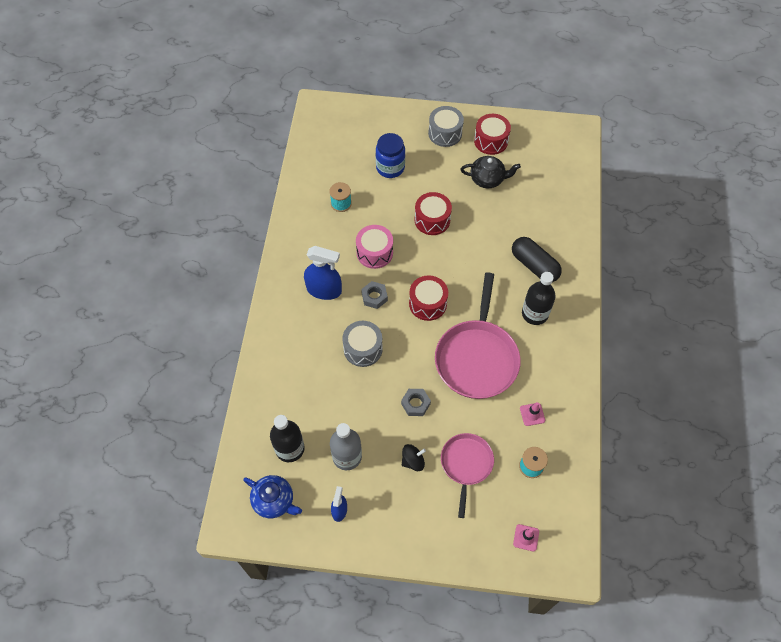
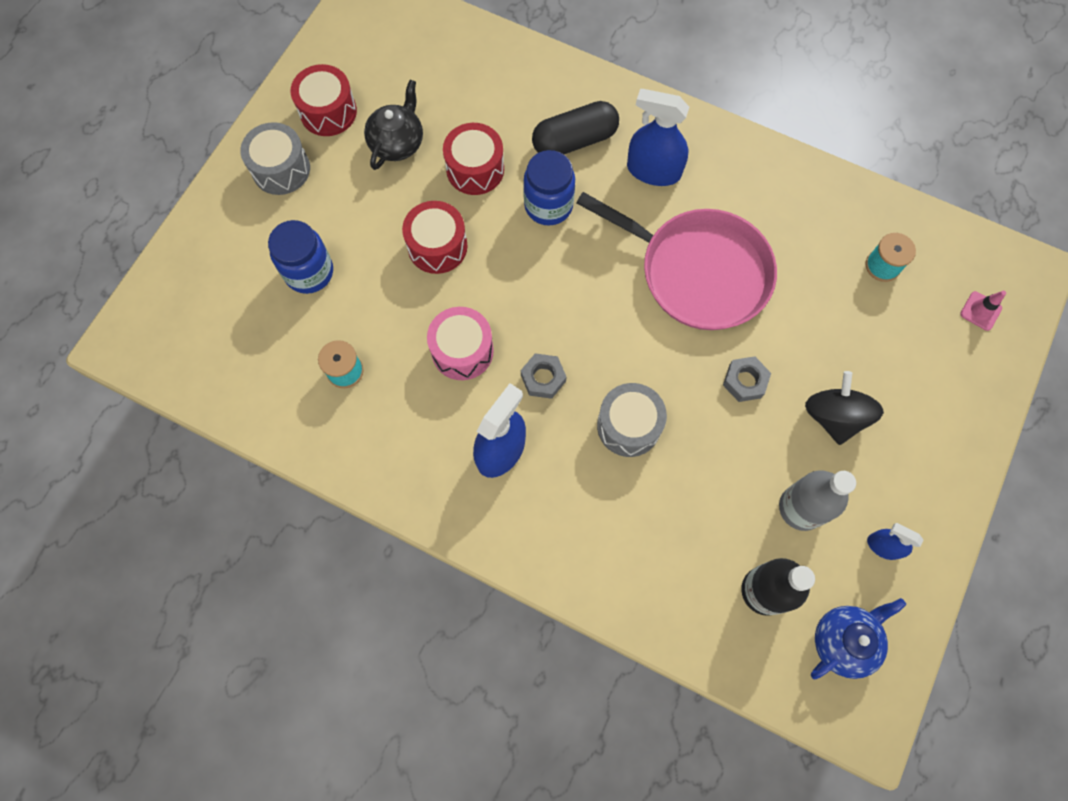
camera: 70 degrees left, 10 degrees up
(413, 461) = (834, 416): black spinning top -> black spinning top, size x1.58
(427, 303) = (584, 305): red drum -> red drum (475, 169)
(466, 464) = (857, 347): pink pan -> none
(484, 265) = (548, 205): none -> blue jar
(532, 414) = (807, 234): pink traffic cone -> none
(535, 314) = (653, 171): black bottle -> blue spray bottle

